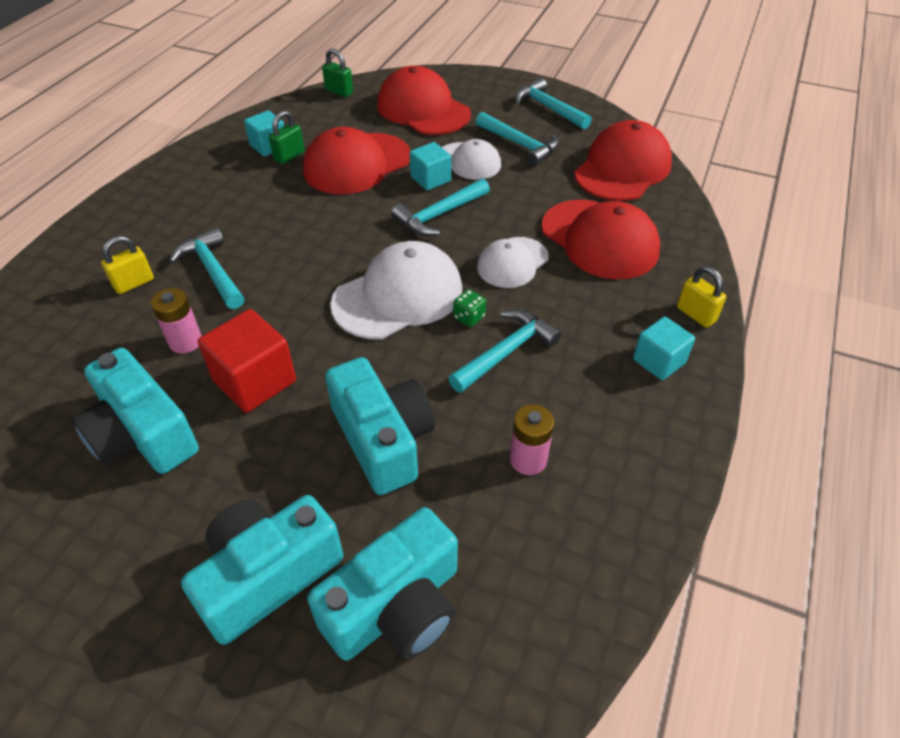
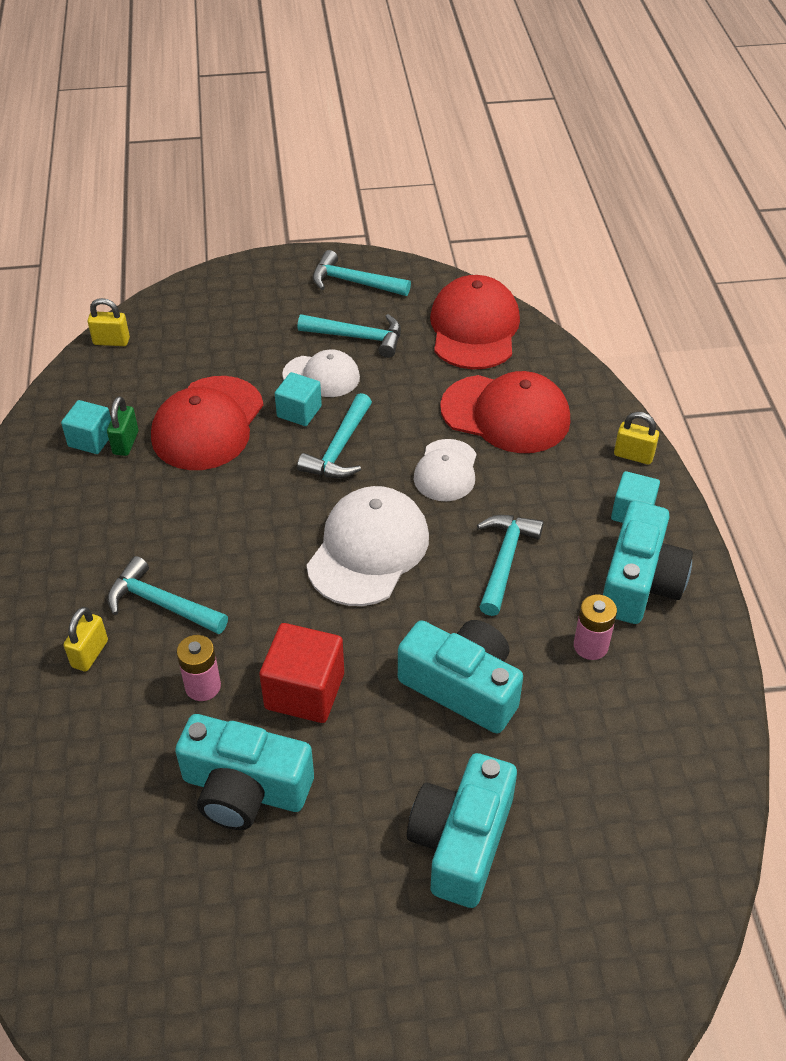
camera: 30 degrees left, 0 degrees up
(339, 92) = (111, 341): green padlock -> yellow padlock
(396, 607) = (579, 810): turquoise camera -> turquoise camera (640, 582)
(423, 109) = (224, 331): red cap -> none
(469, 317) = (448, 542): green dice -> none

